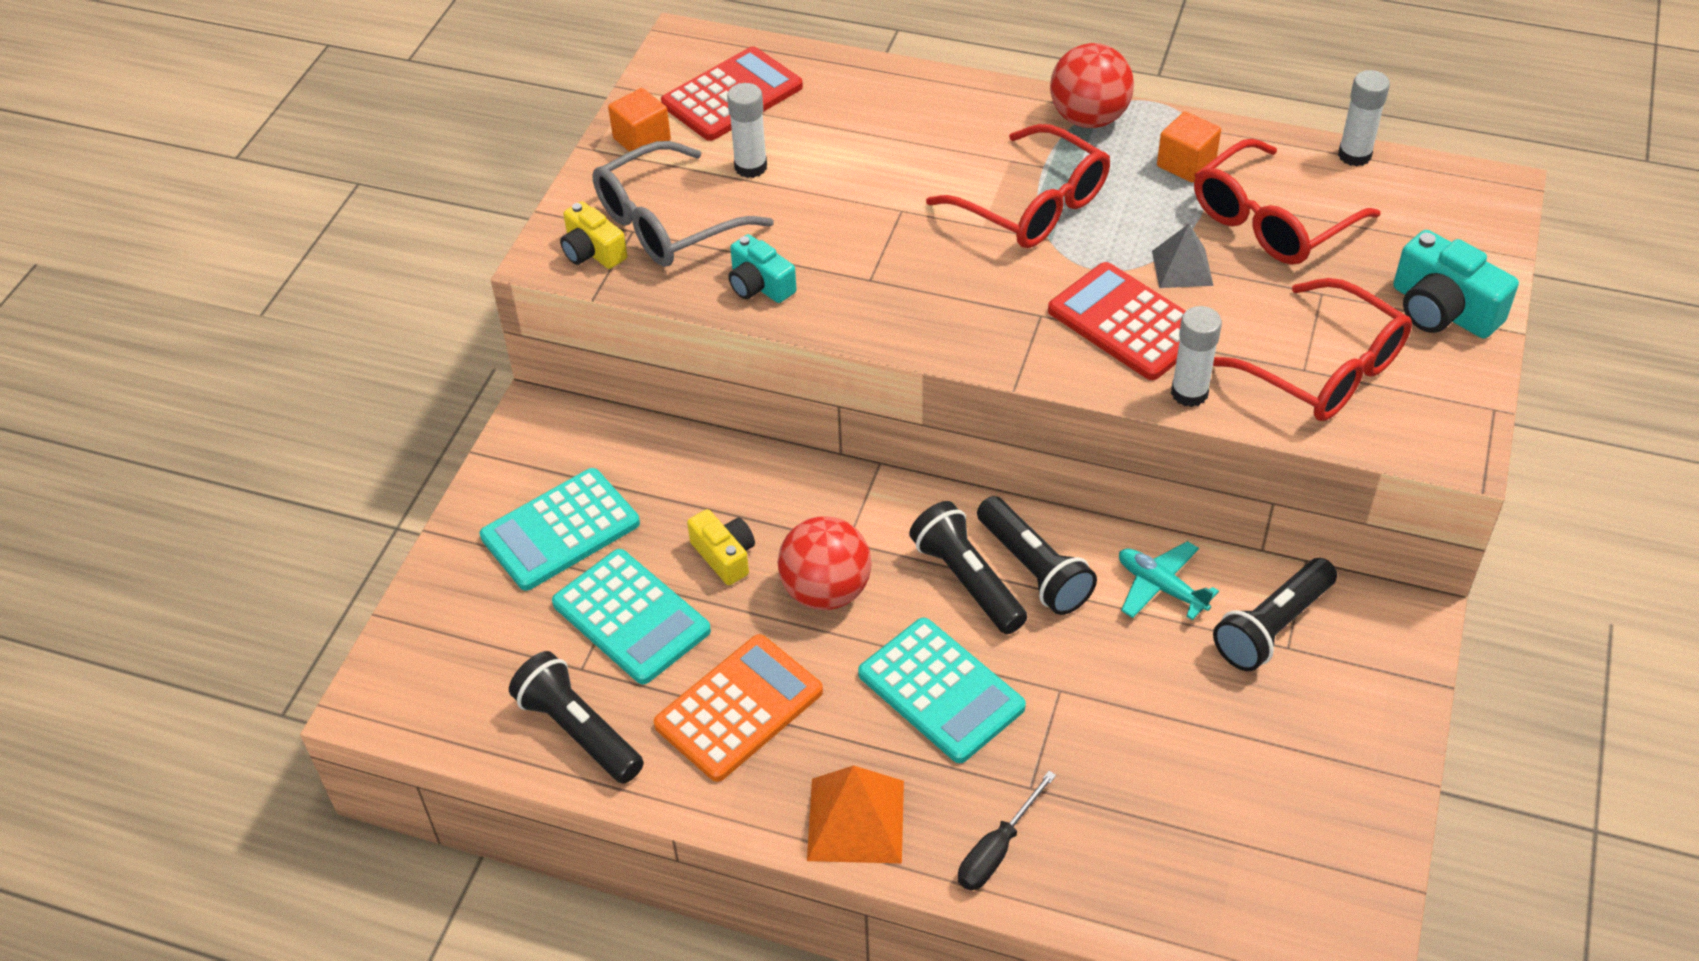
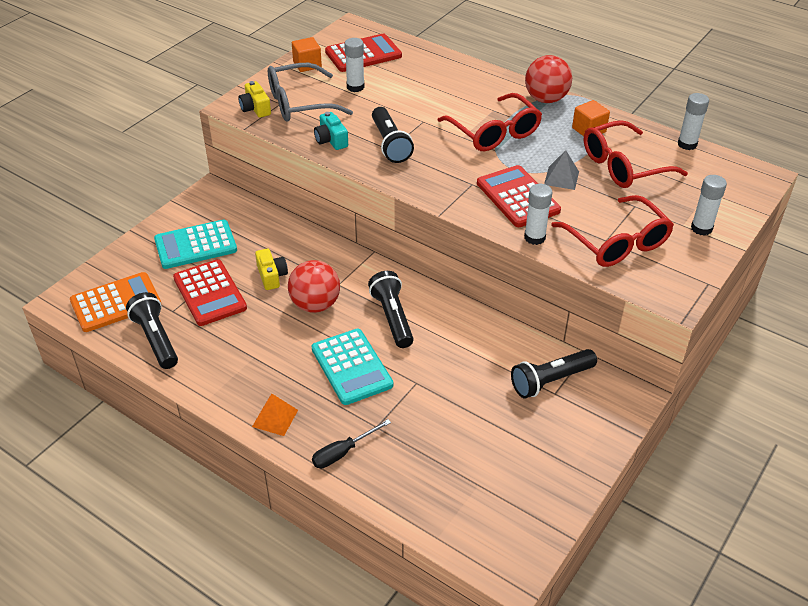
camera: 15 degrees right, 5 degrees down
(631, 617) = (209, 293): turquoise calculator -> red calculator
(739, 708) = (242, 349): orange calculator -> orange calculator (116, 303)
(856, 820) = (275, 418): orange pyramid -> orange pyramid, size x0.66
(1033, 569) = (431, 320): black flashlight -> black flashlight (390, 144)
(1161, 587) = (497, 346): turquoise plane -> none
(1442, 310) = (701, 228): turquoise camera -> white glue stick

